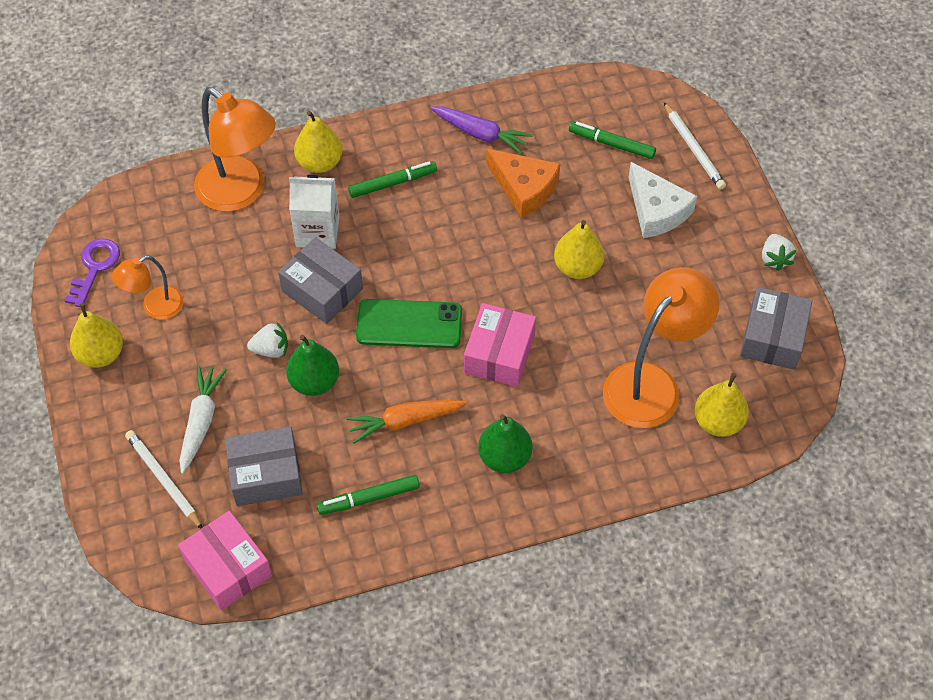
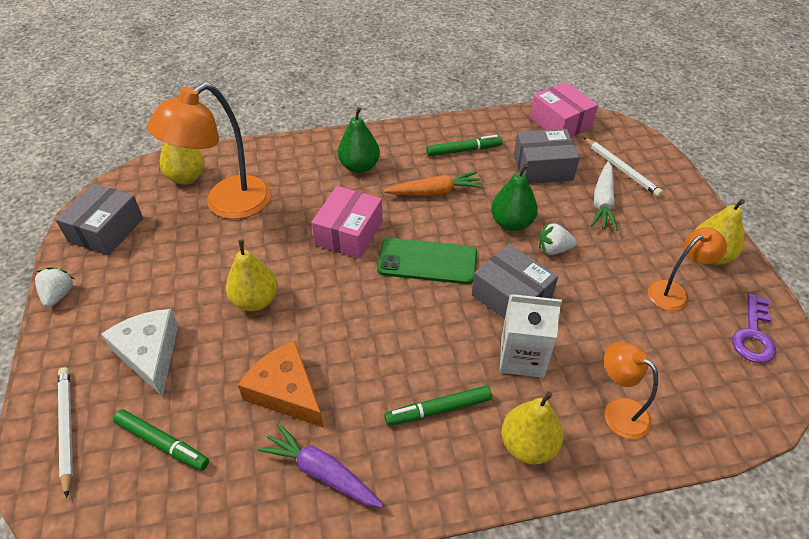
camera: 175 degrees left, 10 degrees down
(241, 192) = (618, 411): orange lamp -> orange lamp, size x0.54

